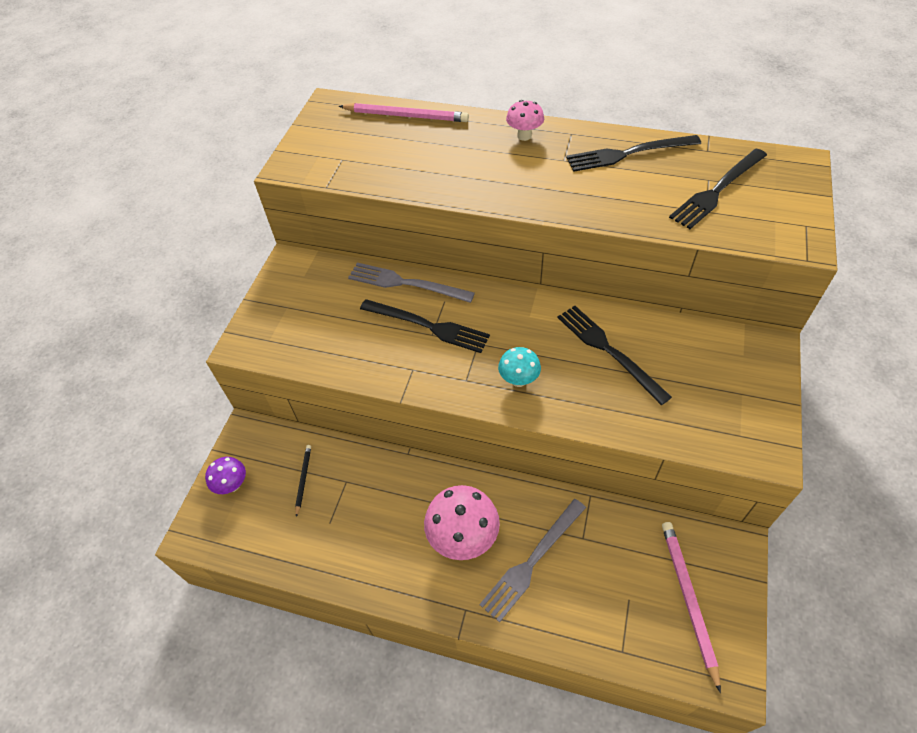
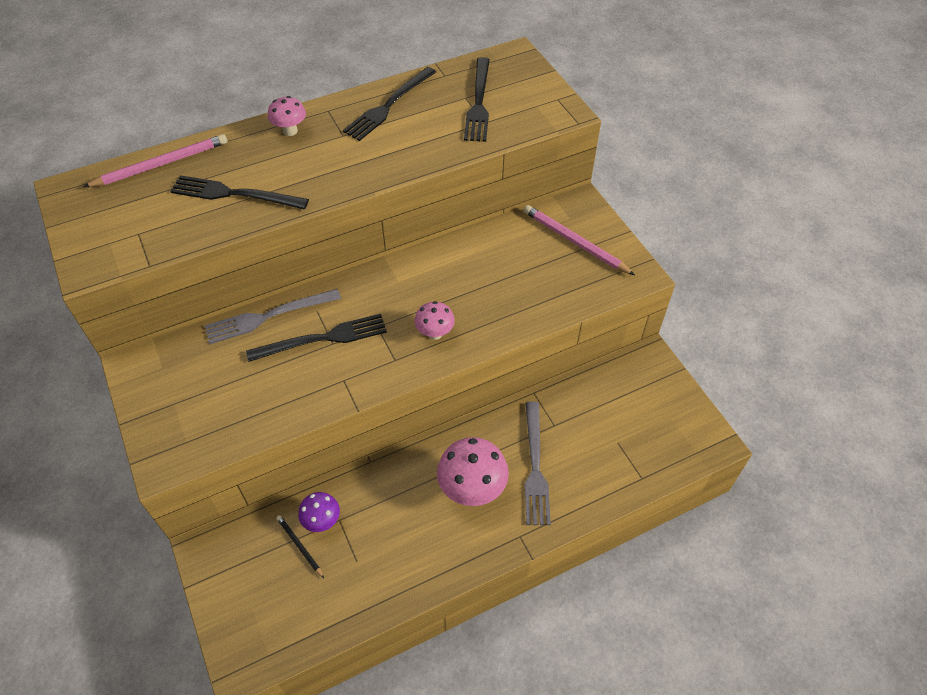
camera: 45 degrees left, 0 degrees up
(232, 485) = (237, 600): purple mushroom -> purple mushroom (322, 521)
(518, 380) = (435, 333): turquoise mushroom -> pink mushroom
(609, 351) = (480, 270): black fork -> black fork (235, 194)
(688, 599) = (651, 414): pink pencil -> pink pencil (575, 242)

